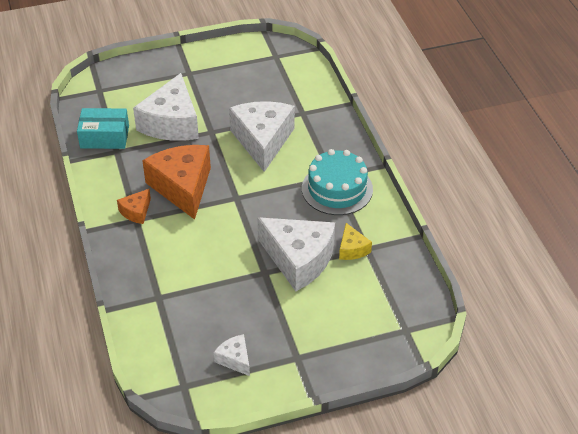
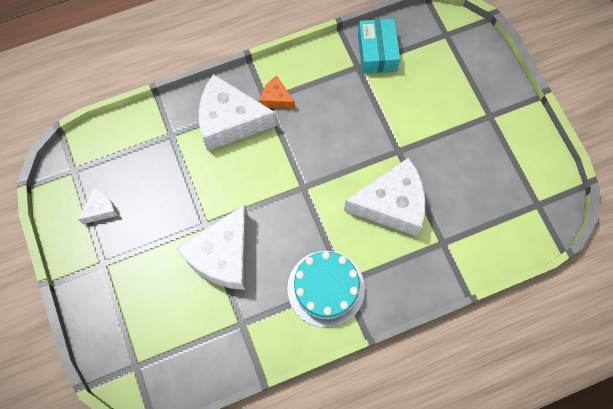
camera: 85 degrees right, 25 degrees up
(172, 123) = (406, 110): white cheese -> white cheese (230, 121)
(182, 187) = (313, 134): orange cheese -> none
(352, 249) = (240, 309): yellow cheese -> none

